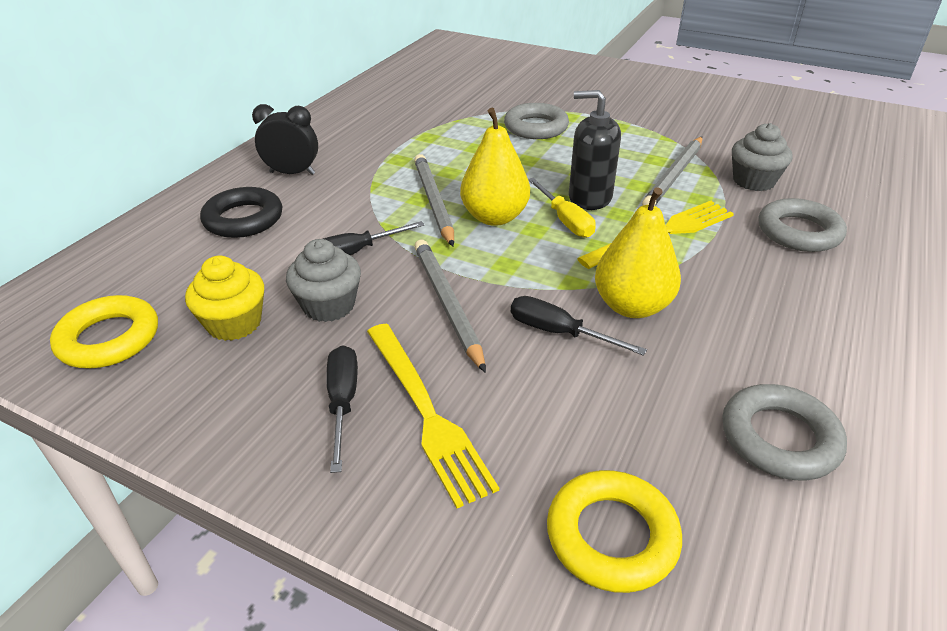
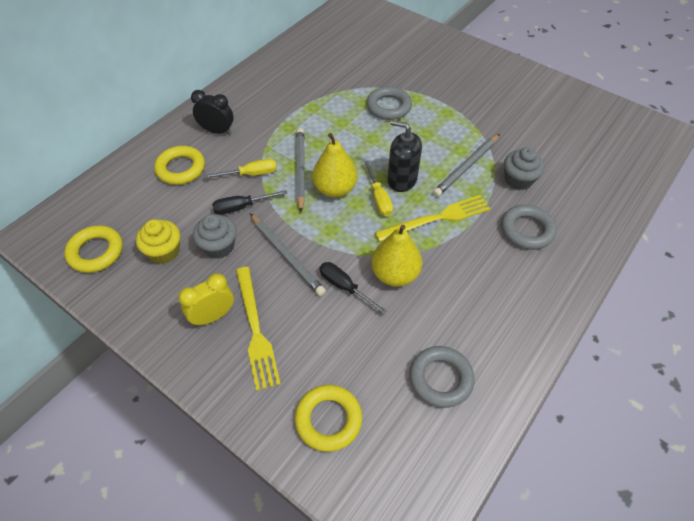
camera: 10 degrees right, 15 degrees up
(243, 219) = (181, 168): black ring -> yellow ring
(342, 402) = (213, 316): black screwdriver -> yellow clock
(357, 214) = (250, 174): none -> yellow screwdriver
(447, 304) = (287, 256): grey pencil -> grey pencil turned 150 degrees clockwise

